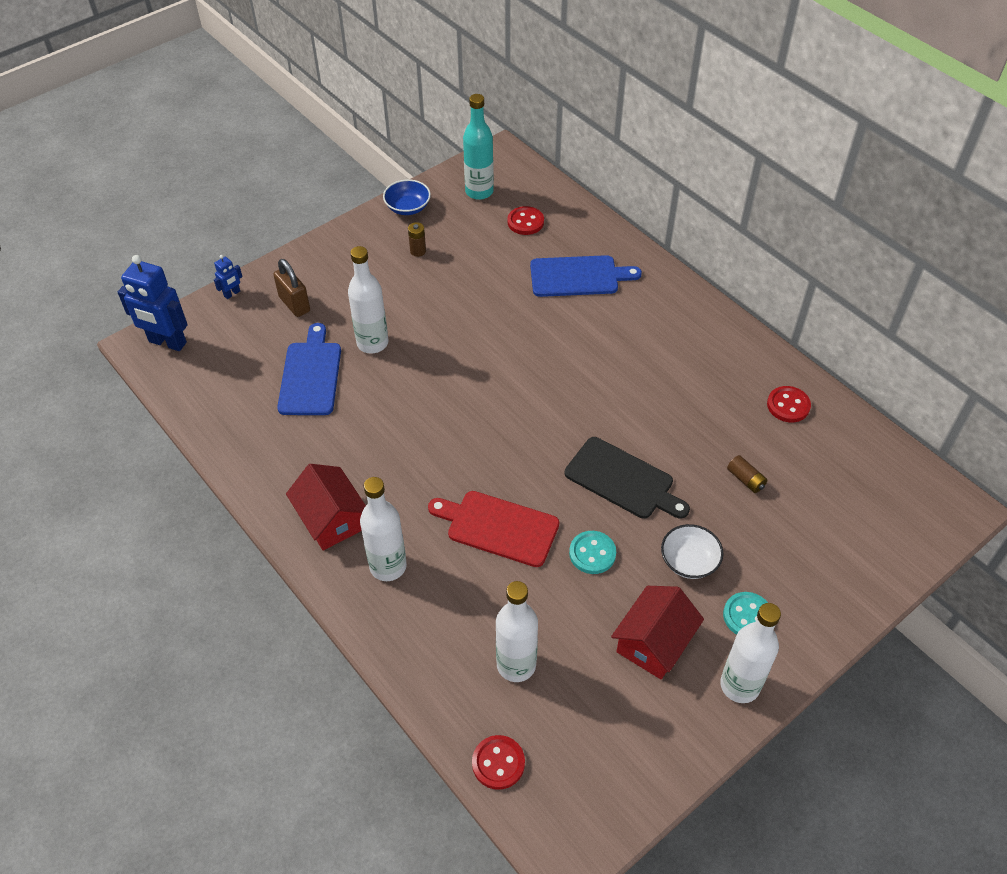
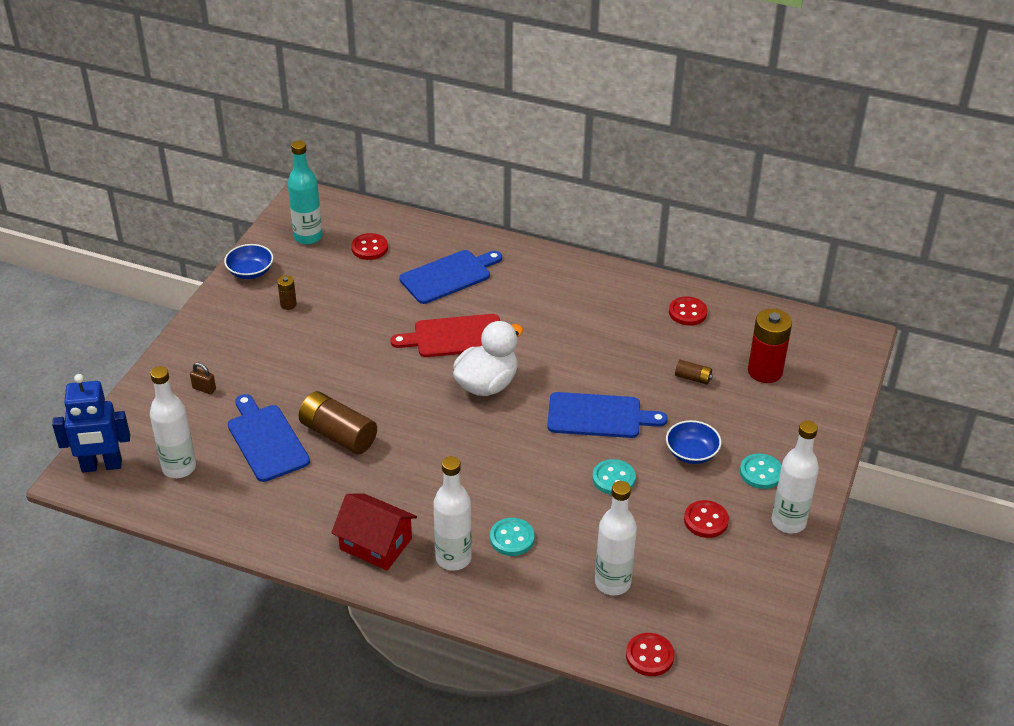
camera: 30 degrees left, 10 degrees down
(232, 294) = (134, 402): blue robot -> none
(294, 304) = (204, 389): brown padlock -> brown padlock, size x0.58
(372, 343) = (304, 393): white bottle -> white bottle (179, 467)
(373, 396) = (338, 435): none -> brown battery
(454, 571) = (512, 538): none -> turquoise button
(498, 527) = (524, 491): red cutting board -> red cutting board (454, 336)
(538, 401) = (487, 384): none -> white duck
(623, 480) = (599, 416): black cutting board -> blue cutting board
(654, 642) = (706, 520): red house -> red button
(689, 561) = (691, 453): white bowl -> blue bowl
(827, 504) = (765, 371): none -> red battery

